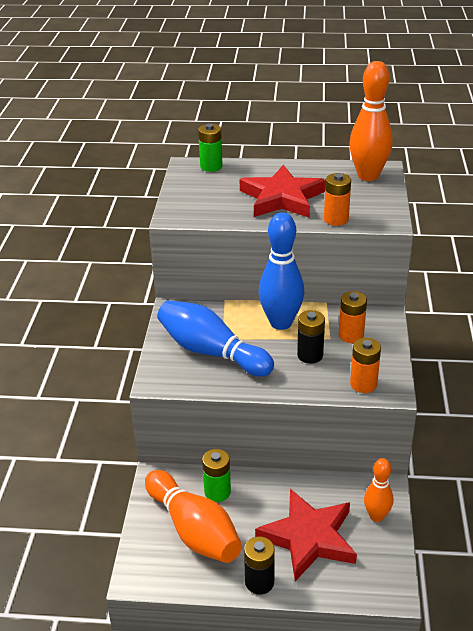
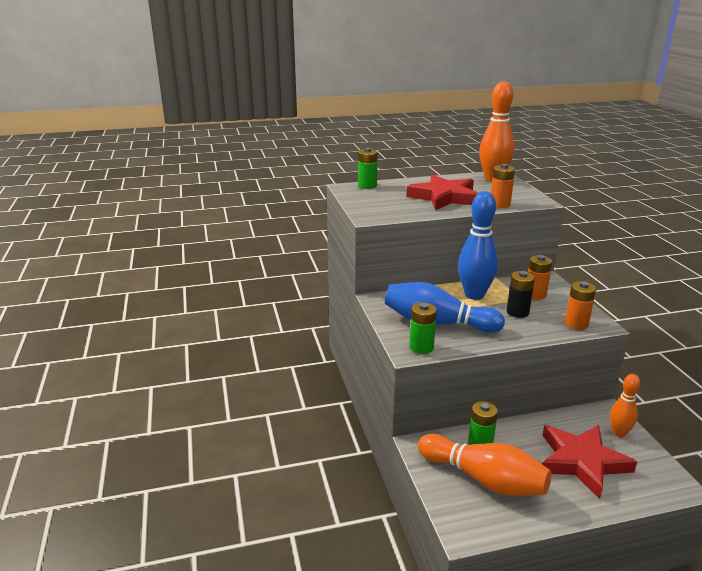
camera: 20 degrees left, 10 degrees down
(172, 378) = (421, 347): none -> green battery
(259, 582) = (572, 507): black battery -> none

